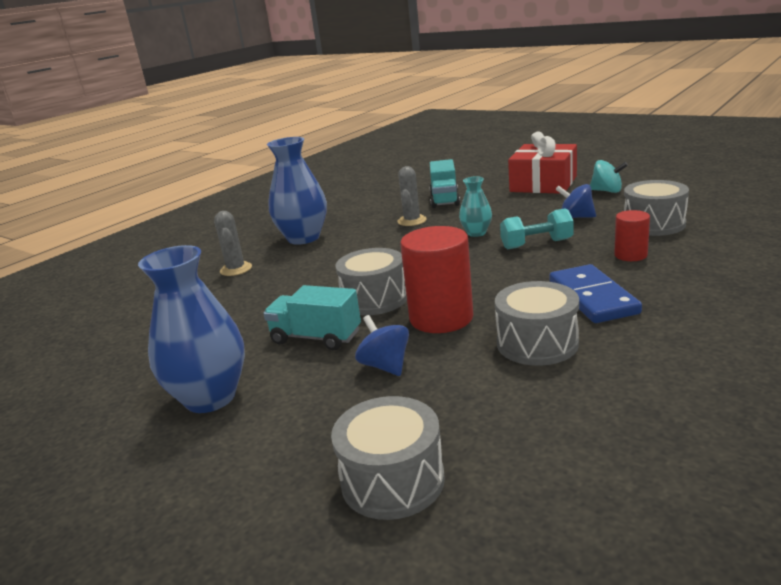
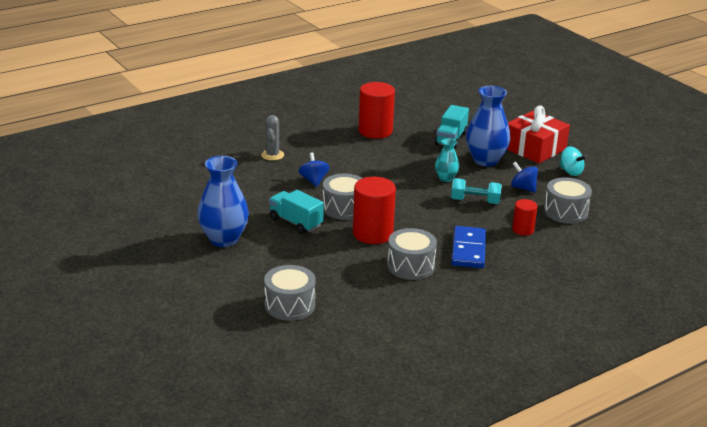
camera: 15 degrees right, 5 degrees up
(303, 238) = (329, 142): blue vase -> blue vase (485, 160)
(351, 215) = (375, 131): none -> red cylinder
(385, 366) = (322, 252): blue spinning top -> blue spinning top (314, 180)
(412, 221) = (412, 152): grey cactus -> none

